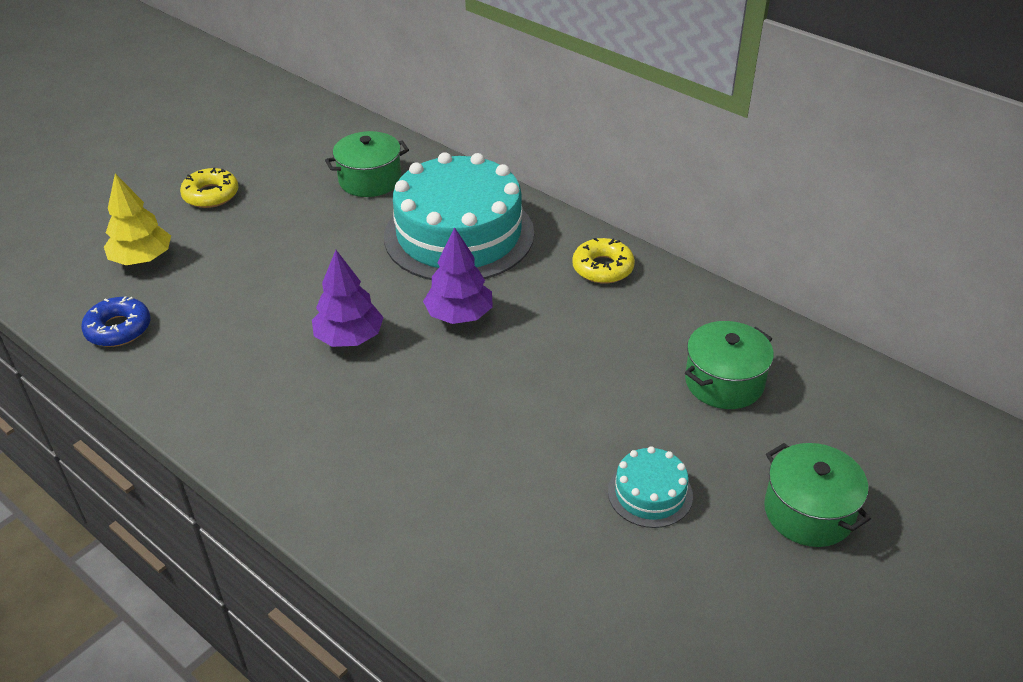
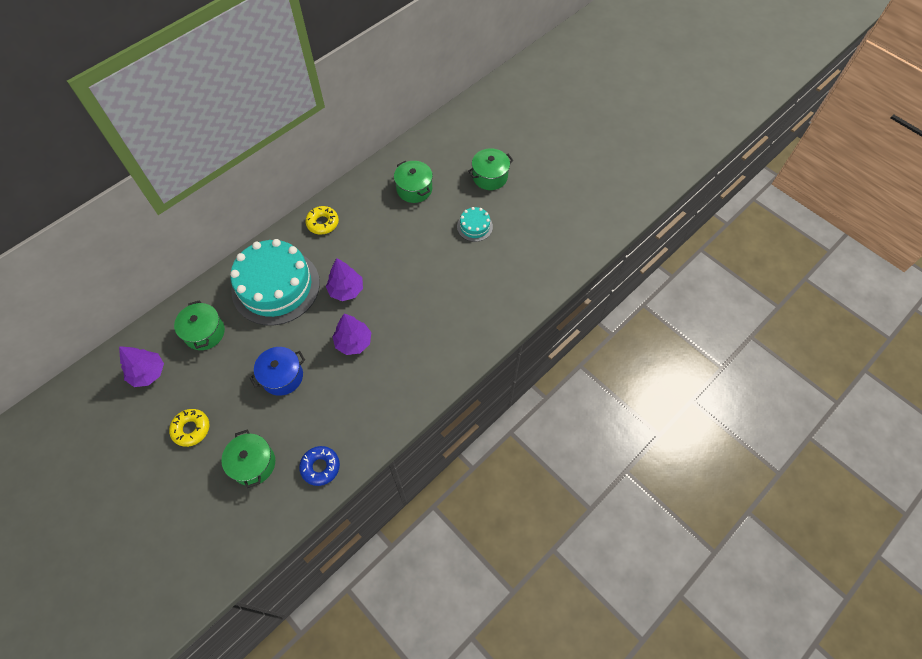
camera: 85 degrees left, 20 degrees up
(142, 259) = (253, 464): yellow tree -> green pot
(287, 266) = (282, 376): none -> blue pot
(305, 145) = (148, 373): none -> purple tree

